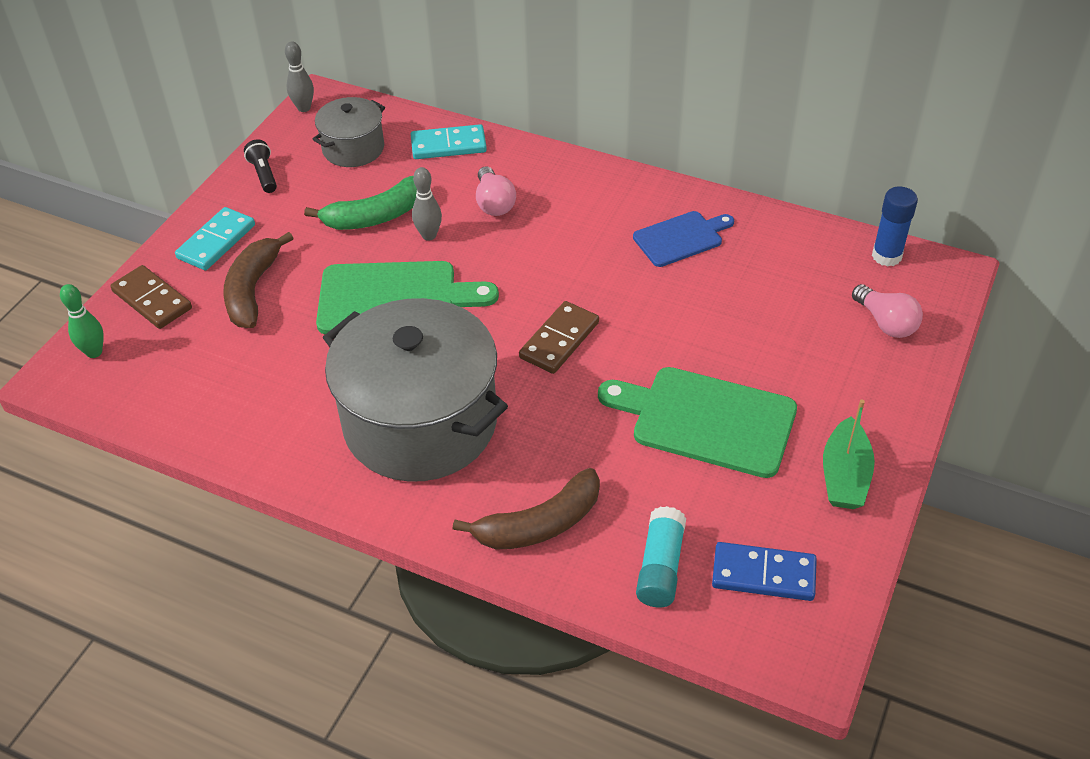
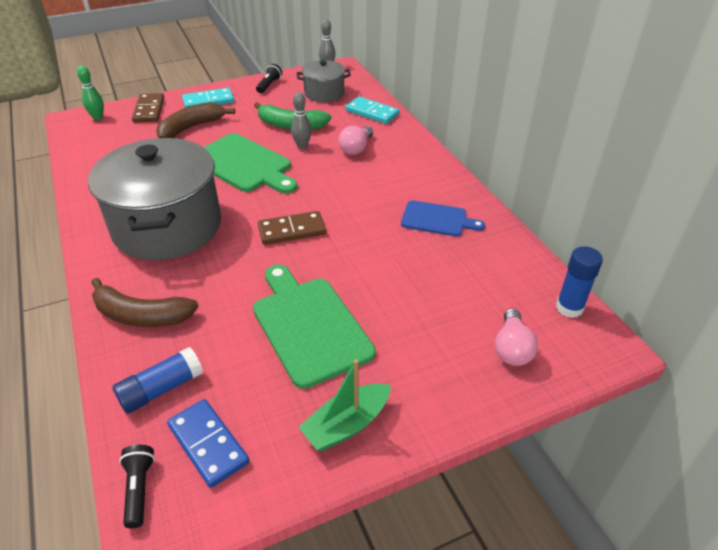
camera: 40 degrees right, 5 degrees down
(660, 567) = (161, 389): turquoise glue stick -> blue glue stick
(760, 647) = (139, 489): none -> black flashlight

